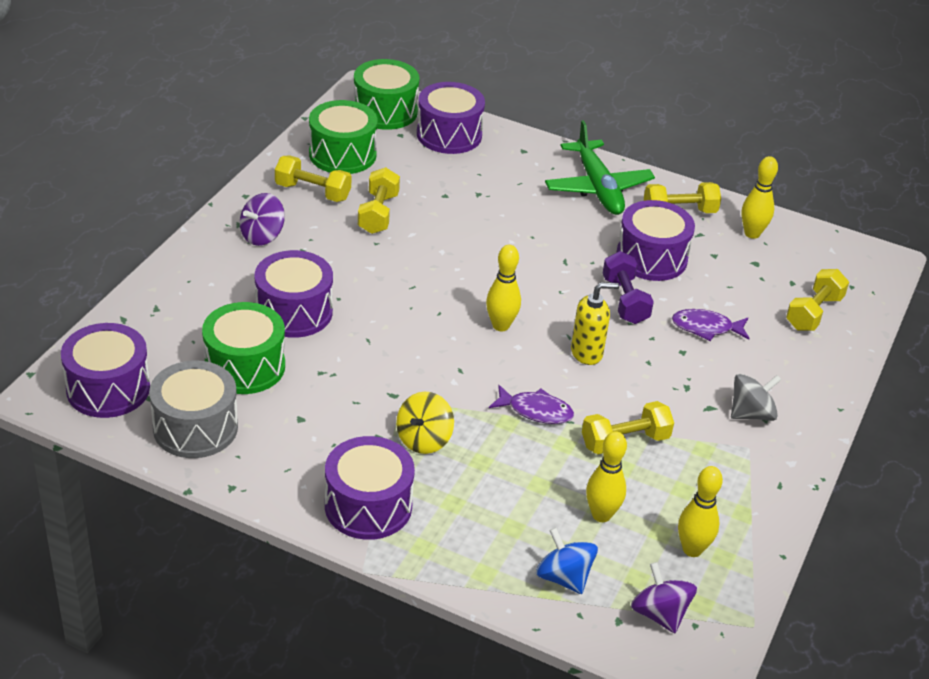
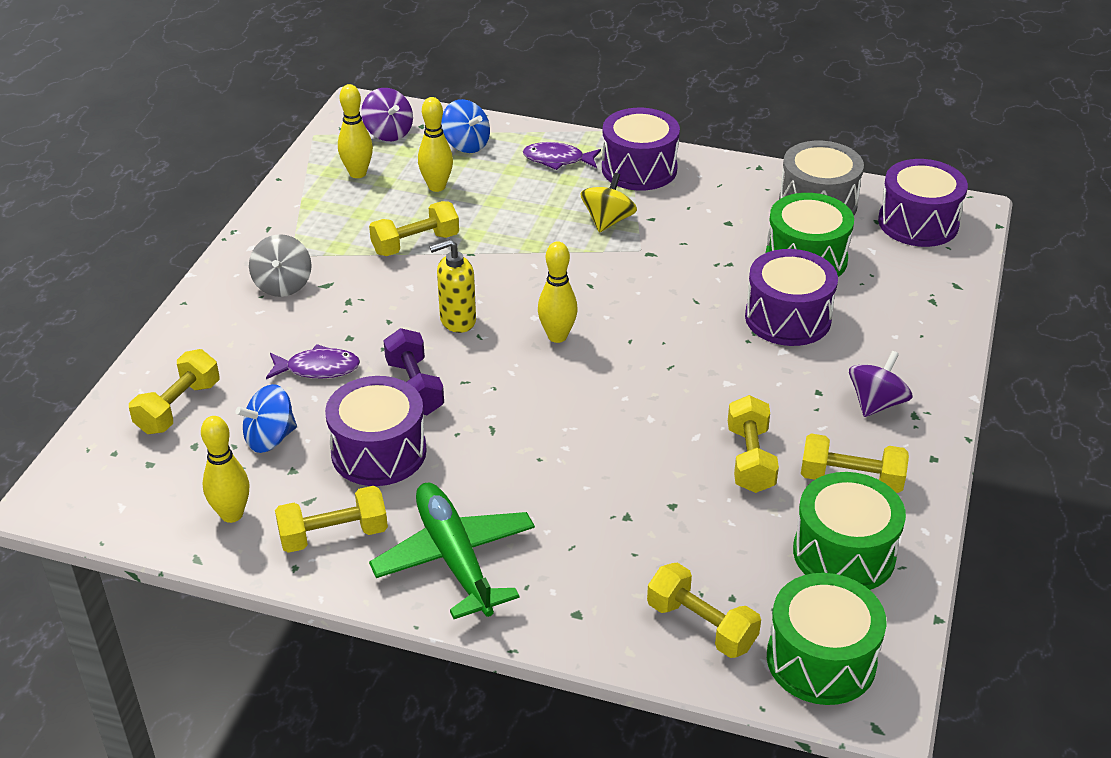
camera: 175 degrees right, 0 degrees up
(449, 135) = (701, 625): purple drum -> yellow dumbbell
(536, 411) = (505, 258): purple fish -> purple fish (557, 160)
(735, 279) = (270, 438): none -> blue spinning top
(751, 414) = (283, 285): grey spinning top -> grey spinning top turned 60 degrees counterclockwise

